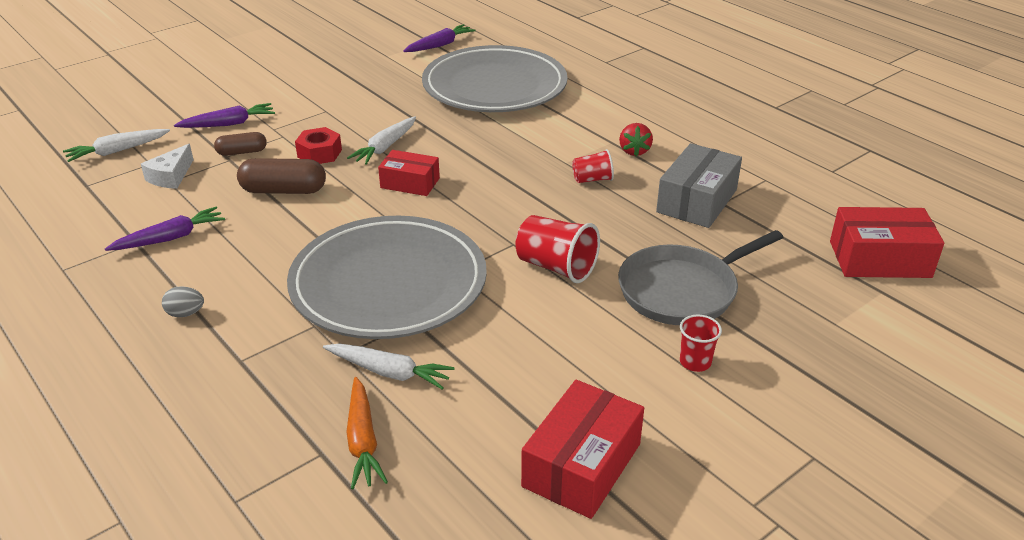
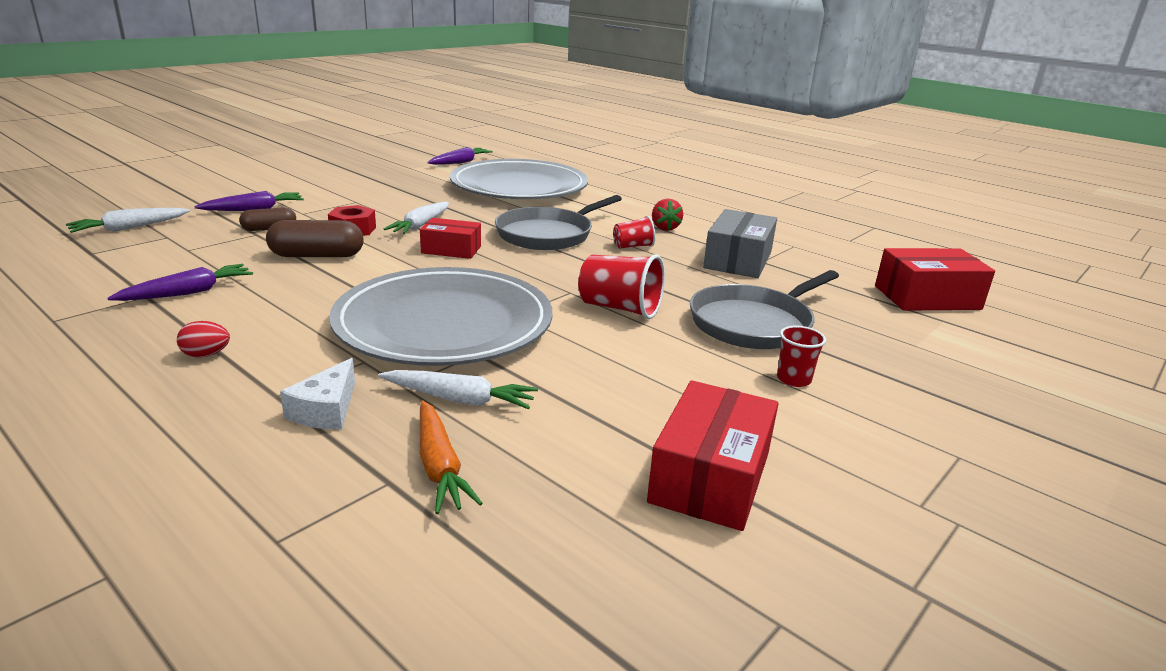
camera: 10 degrees left, 10 degrees down
(171, 176) = (190, 246): white cheese -> white cheese (326, 410)
(185, 313) = (206, 355): grey egg -> red egg
(509, 161) = (548, 234): none -> grey pan

